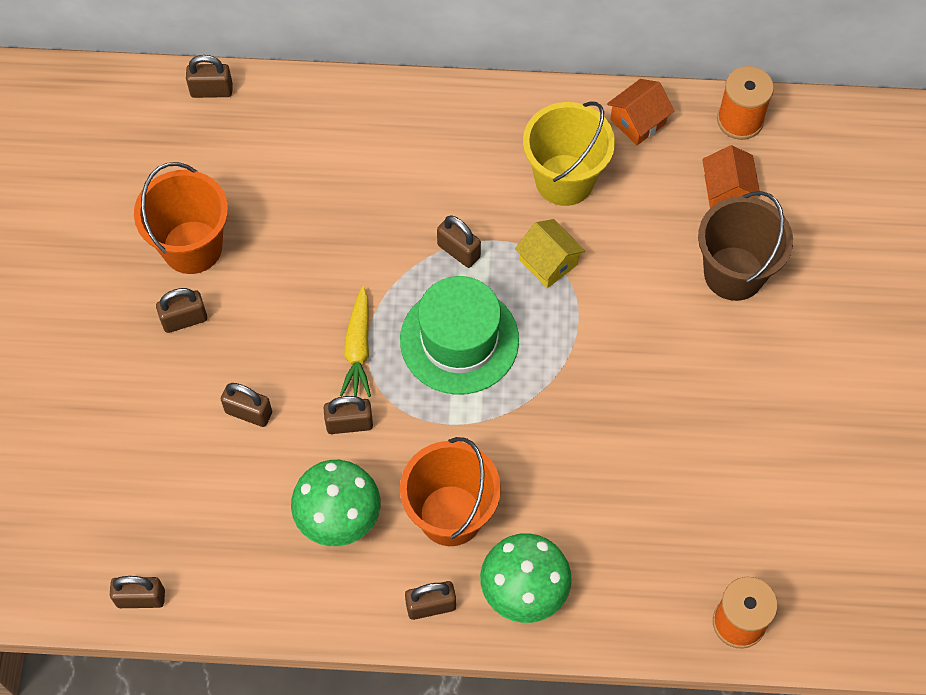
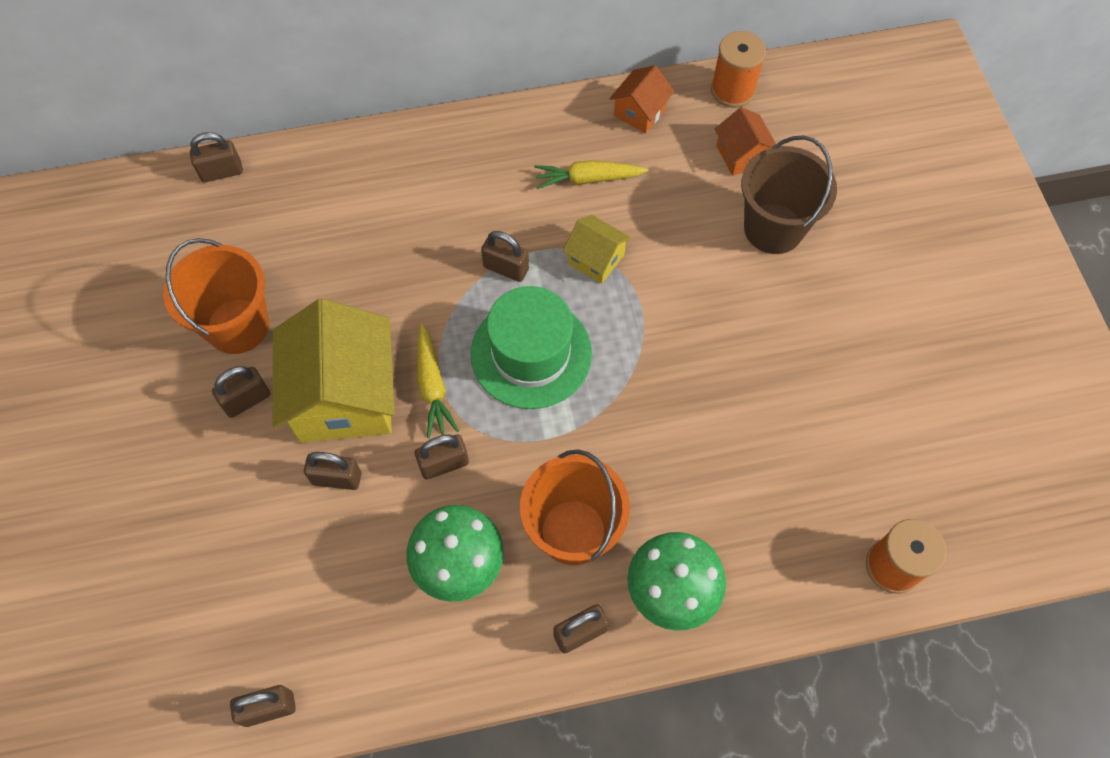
camera: 15 degrees left, 0 degrees up
(274, 338) = (344, 396): none -> yellow house
(564, 180) = (588, 179): yellow bucket -> yellow carrot

